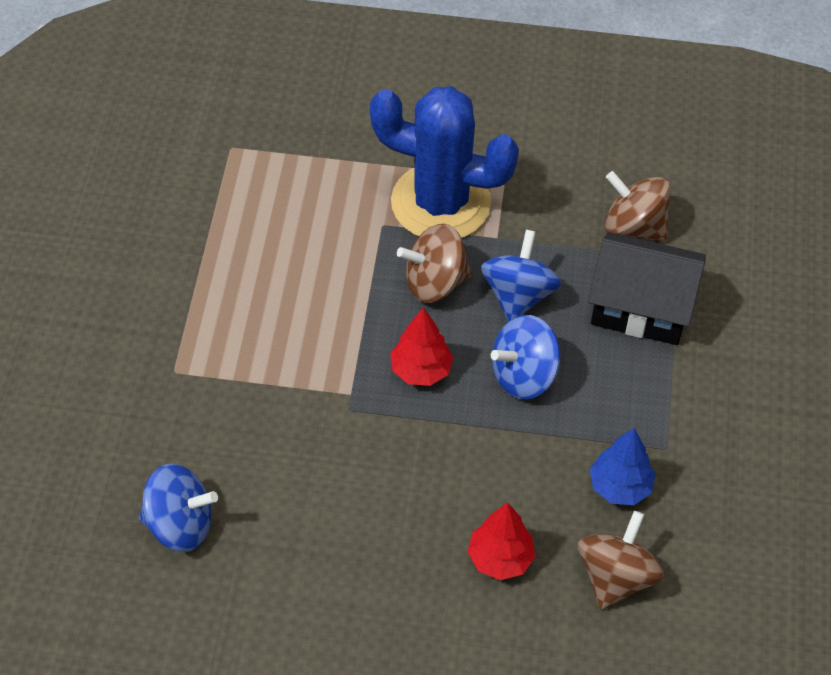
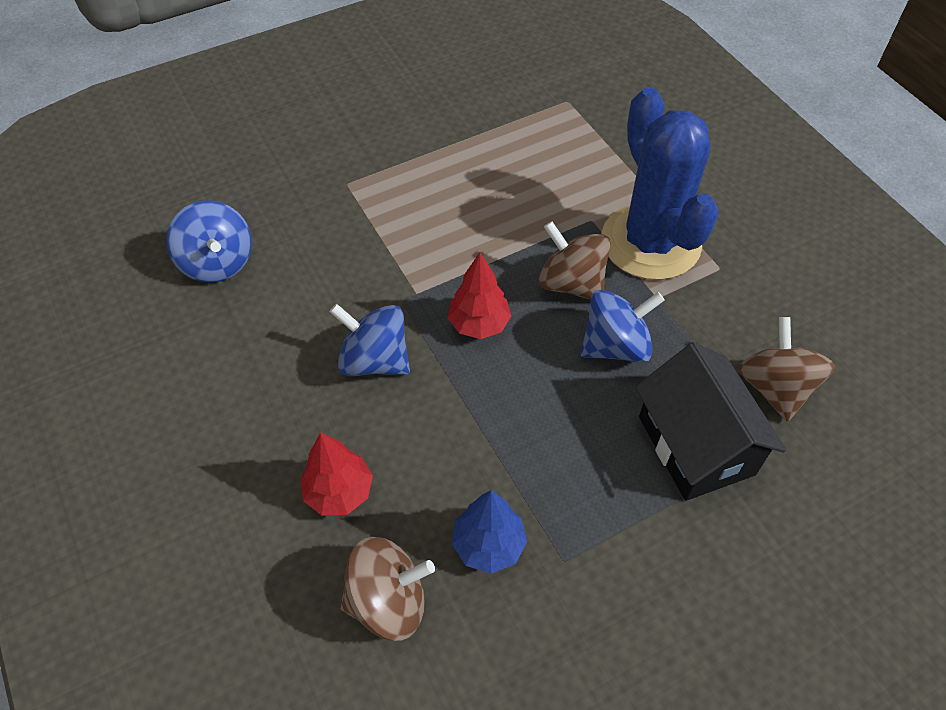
camera: 55 degrees right, 0 degrees up
(524, 375) = (539, 398): blue spinning top -> blue spinning top (374, 360)

